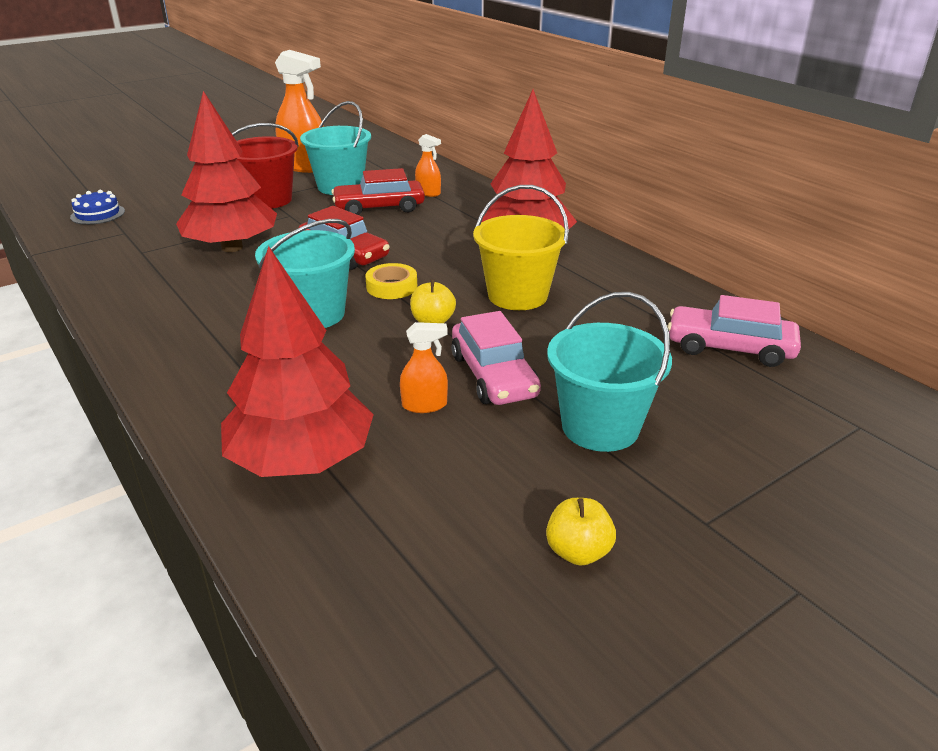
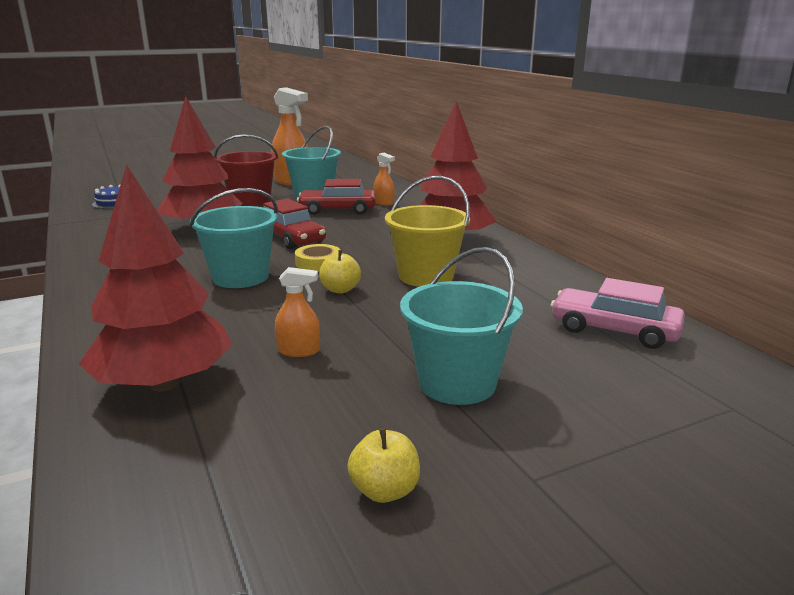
camera: 10 degrees right, 10 degrees down
(493, 375) = (374, 333): pink car -> none

